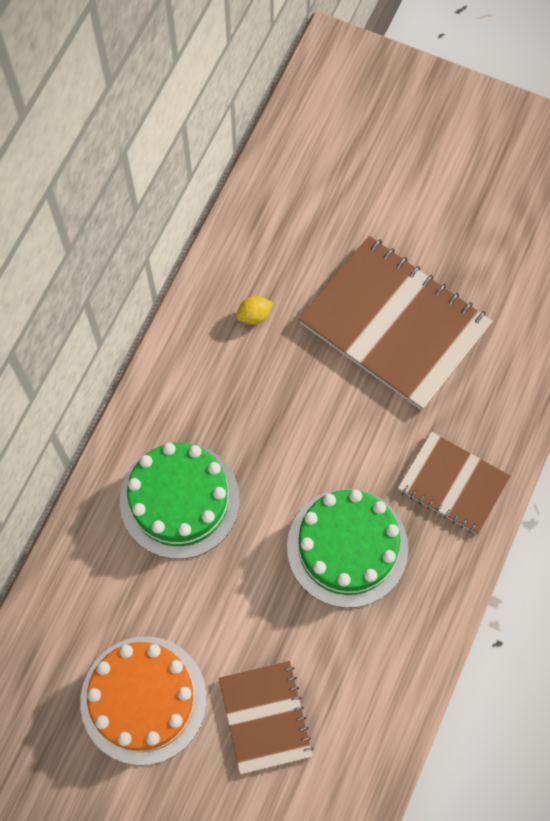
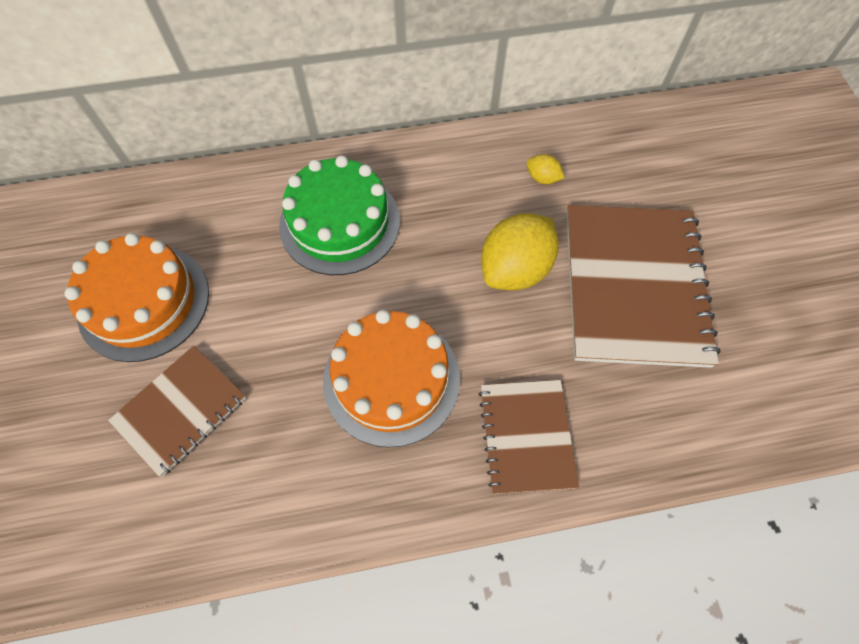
camera: 55 degrees right, 5 degrees down
(320, 397) = (515, 269): none -> yellow lemon
(347, 547) = (391, 379): green cake -> orange cake

